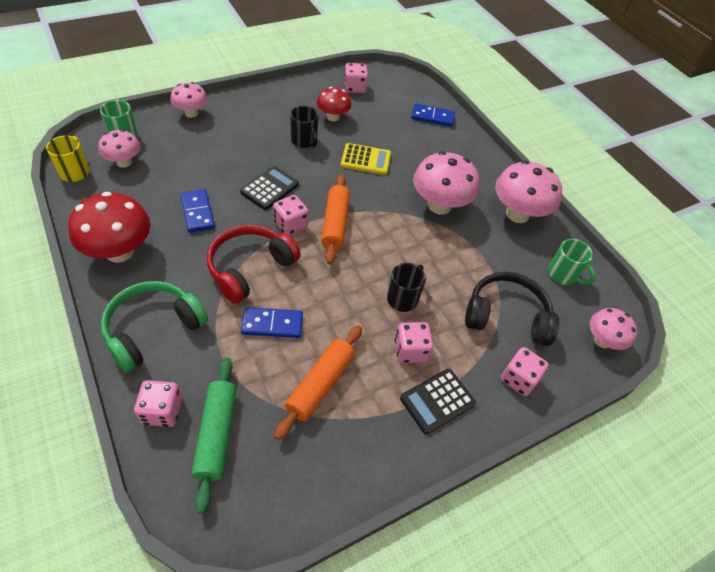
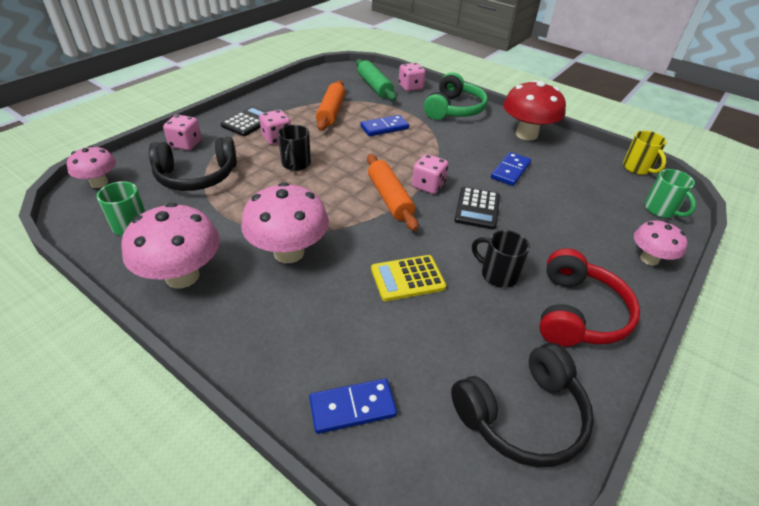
camera: 160 degrees right, 10 degrees down
(124, 162) = (619, 187): pink mushroom -> none
(197, 212) = (510, 171): blue domino -> blue domino turned 75 degrees clockwise
(250, 268) = (430, 150): red headphones -> red headphones (578, 313)
(333, 117) = (499, 329): red mushroom -> none
(354, 88) = (522, 415): pink dice -> black headphones

